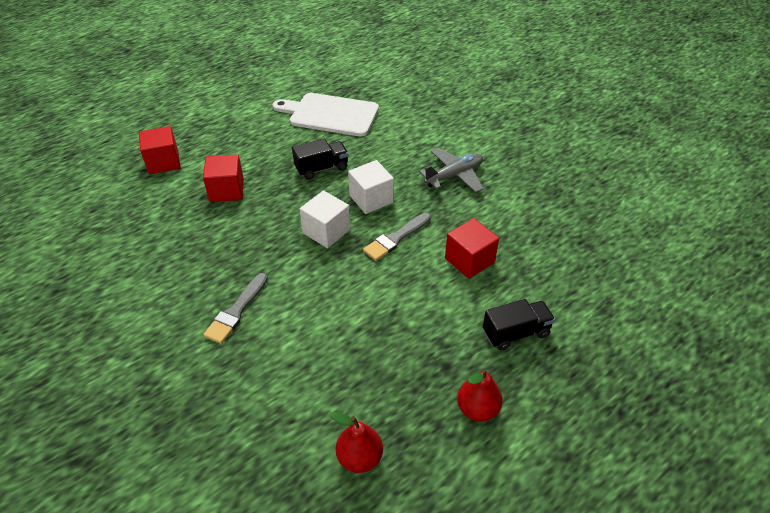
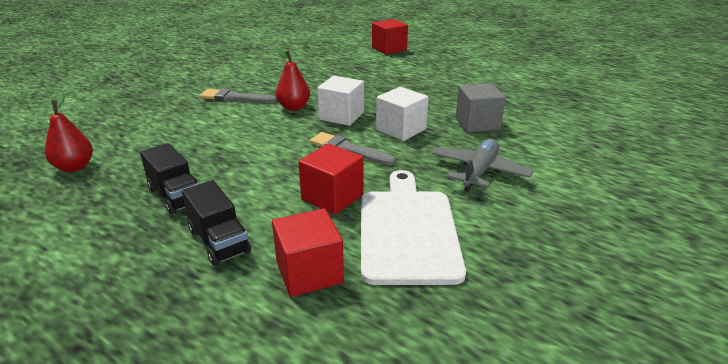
camera: 75 degrees right, 15 degrees down
(227, 190) = (371, 72): red cube -> red cube (309, 272)
(321, 168) = (429, 101): black truck -> black truck (175, 196)
(330, 114) = (518, 93): white cutting board -> white cutting board (408, 230)
(378, 154) = (477, 123): none -> grey cube
(454, 176) = (479, 172): grey plane -> grey plane turned 105 degrees counterclockwise
(477, 409) = (111, 223): red pear -> red pear (293, 107)

